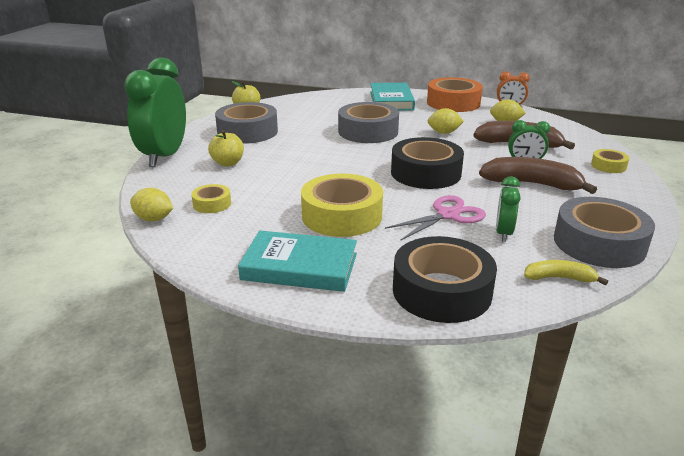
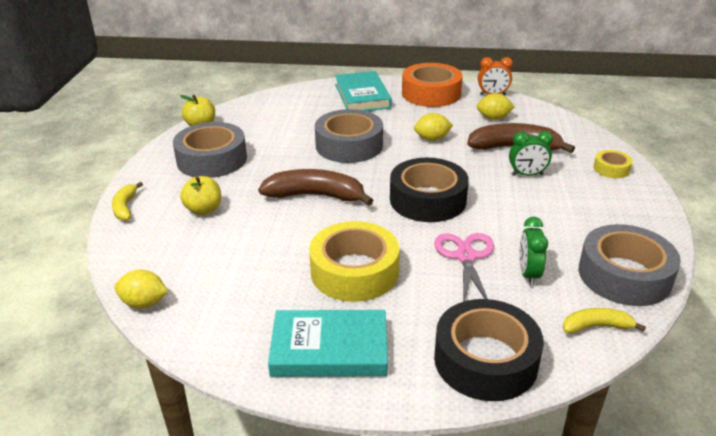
camera: 10 degrees left, 5 degrees up
(164, 156) = (125, 207): green clock -> yellow banana
(212, 204) = (204, 272): yellow tape -> none
(447, 215) = (466, 256): pink scissors -> pink scissors turned 45 degrees counterclockwise
(531, 184) = (541, 203): brown banana -> brown banana (316, 196)

